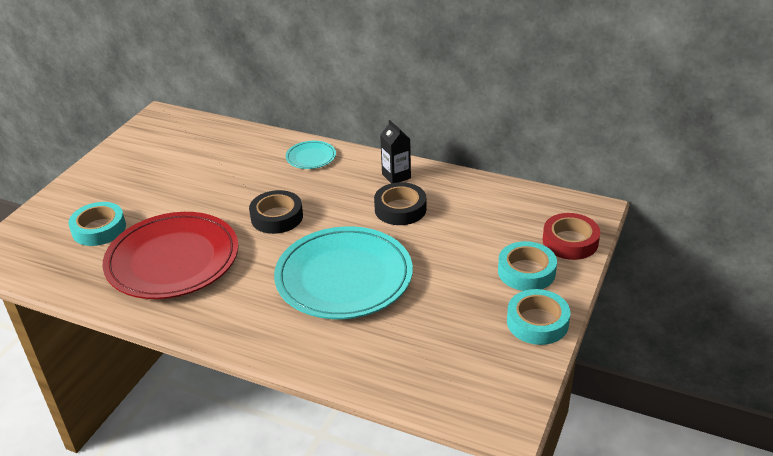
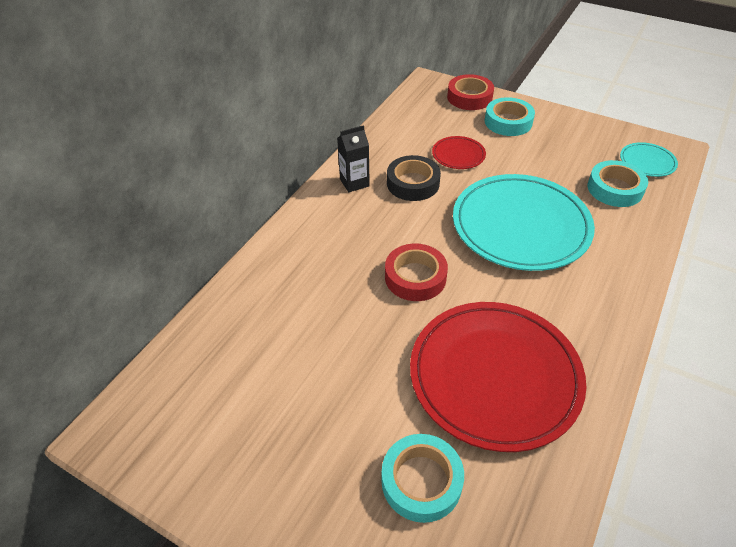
camera: 85 degrees left, 10 degrees up
(277, 217) = (415, 277): black tape -> red tape
(311, 157) = (297, 247): turquoise plate -> turquoise plate (647, 162)
(452, 236) = (458, 155): none -> red plate
(537, 322) = (568, 124): turquoise tape -> turquoise tape (615, 189)

